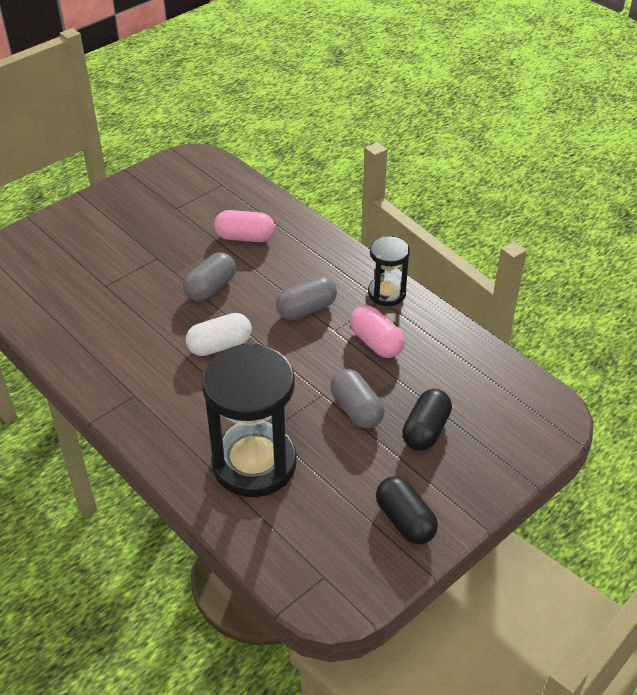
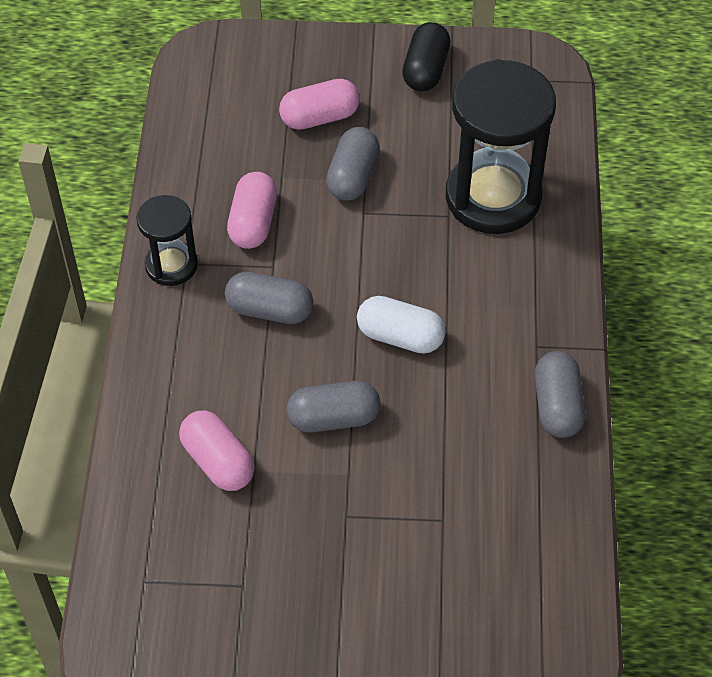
camera: 135 degrees left, 10 degrees up
(91, 373) = (557, 406): none -> grey capsule
(425, 430) = (320, 117): black capsule -> pink capsule

